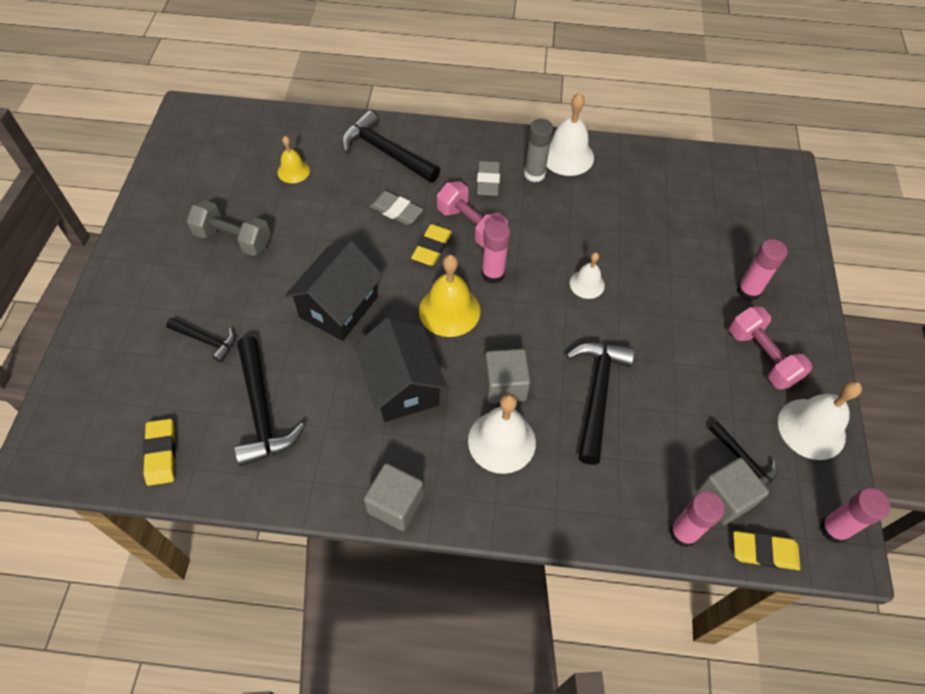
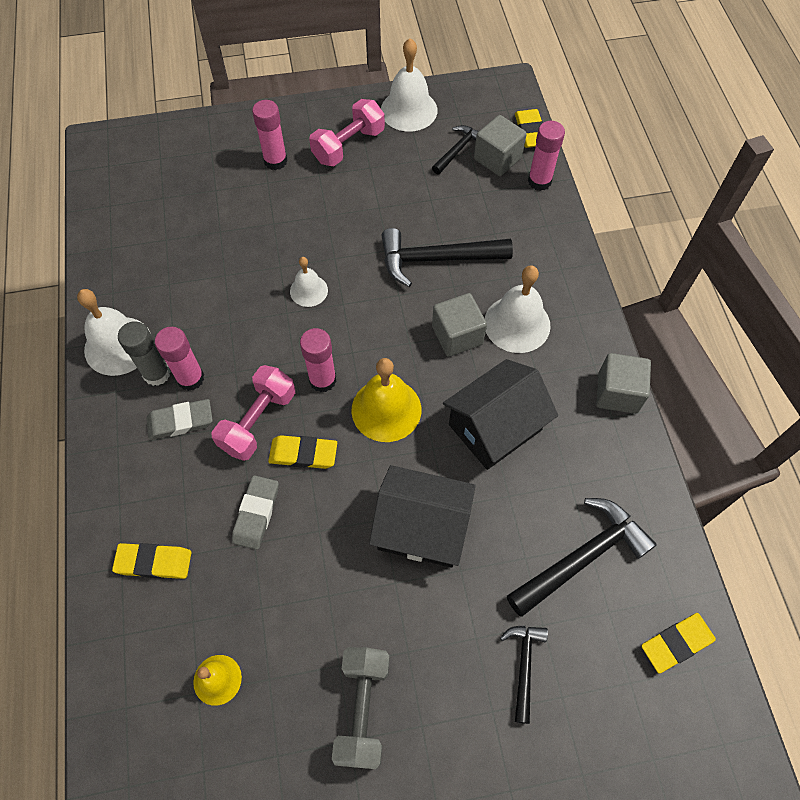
camera: 105 degrees left, 5 degrees up
(386, 152) = (154, 562): black hammer -> yellow eraser
(833, 529) = (492, 94): pink glue stick -> pink glue stick (190, 378)

